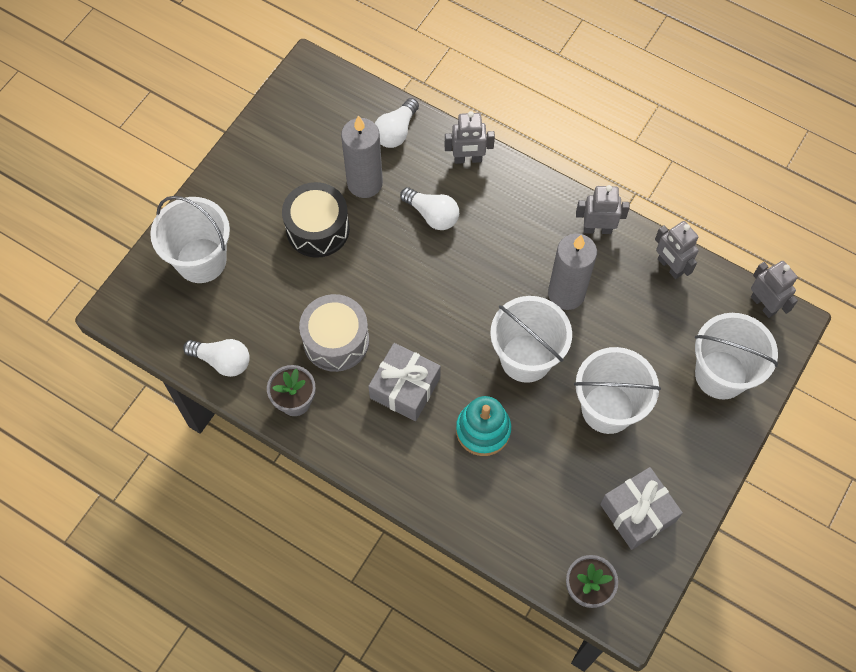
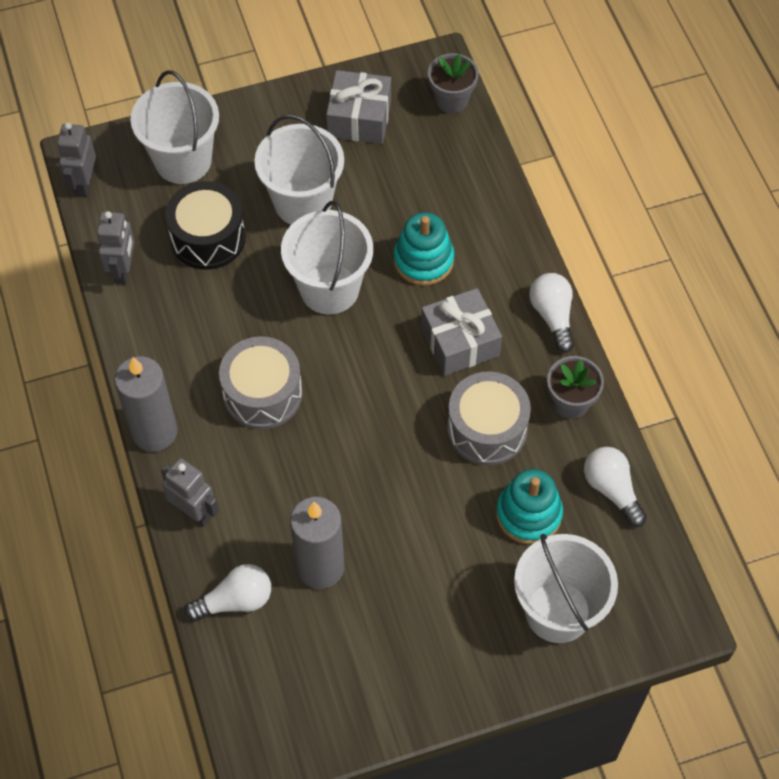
camera: 140 degrees left, 5 degrees down
(264, 305) = (528, 514): none -> turquoise stacking toy
(317, 229) = (411, 554): black drum -> black drum (208, 237)
(432, 215) = (285, 481): white light bulb -> white light bulb (552, 316)
(498, 255) = (262, 394): none -> grey drum
(566, 294) = (238, 315): grey candle -> grey candle (154, 432)
(597, 229) = (147, 349): grey robot -> none

